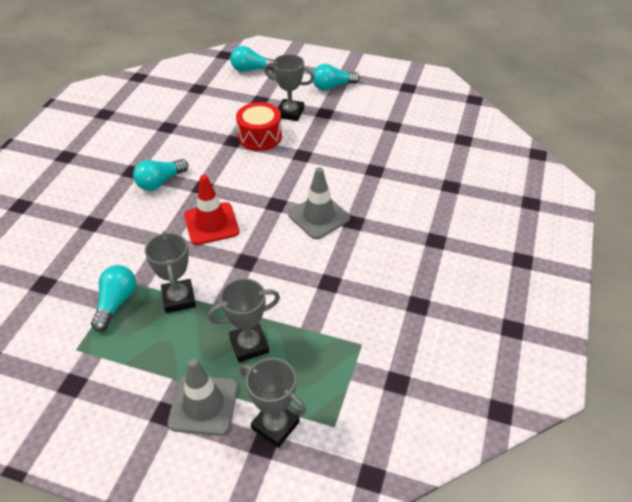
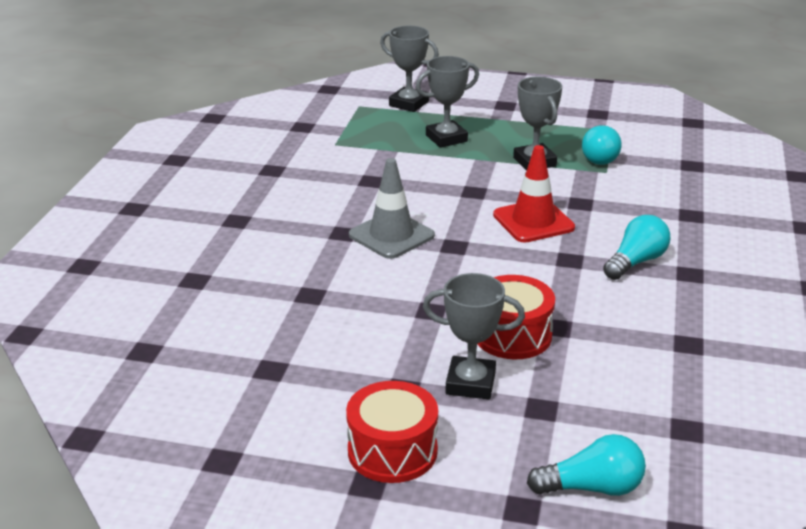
camera: 175 degrees right, 15 degrees down
(203, 405) = (474, 109): grey traffic cone -> none
(332, 86) = (392, 451): turquoise light bulb -> red drum

